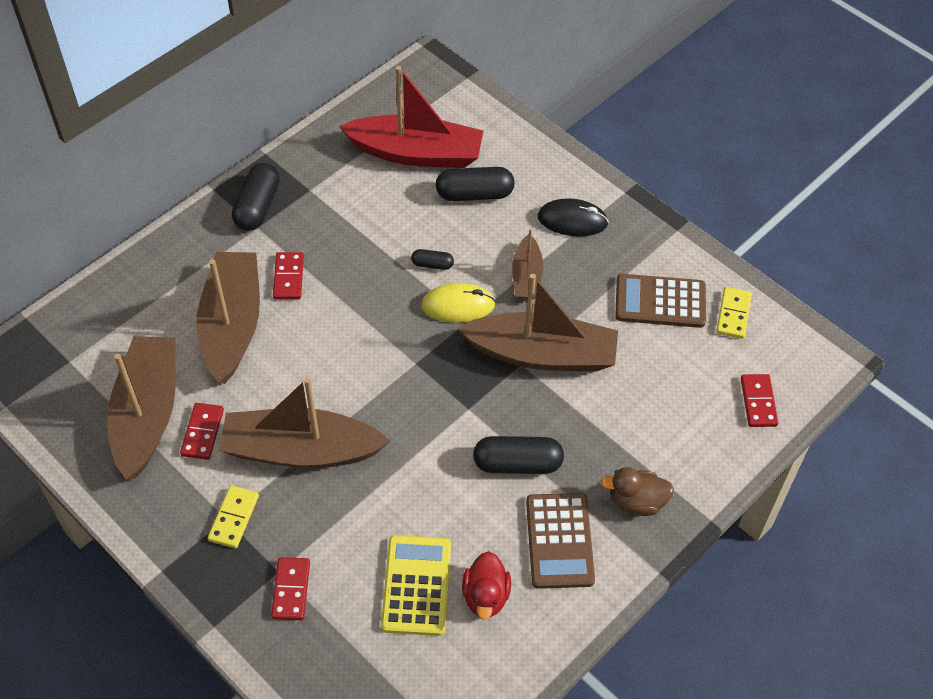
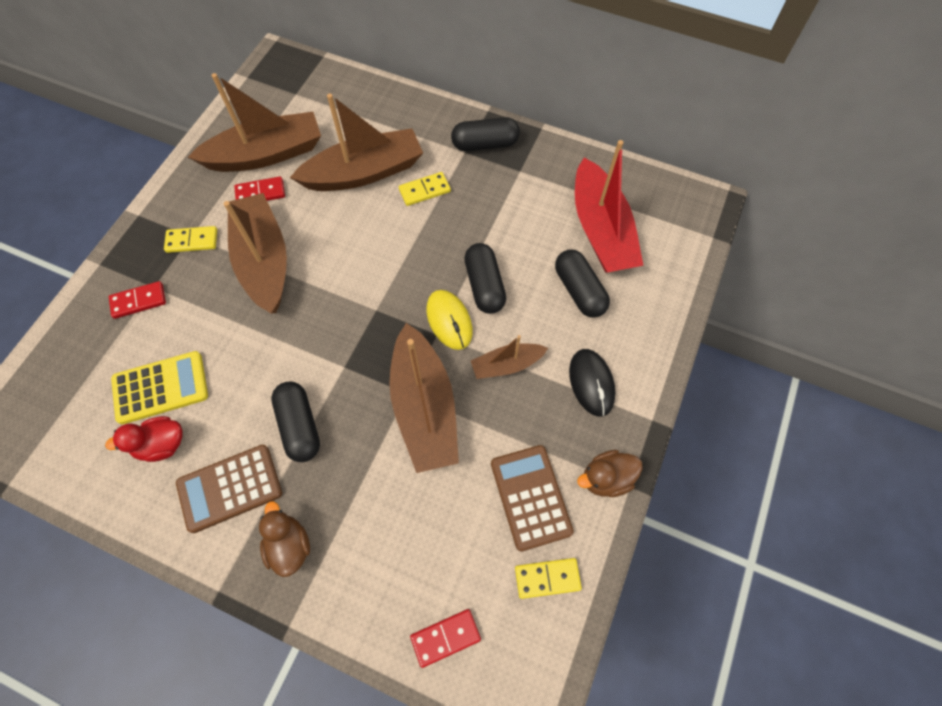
camera: 70 degrees right, 10 degrees up
(288, 277) = (424, 190): red domino -> yellow domino
(432, 264) = (484, 285): black capsule -> black capsule, size x1.90
(664, 243) = (606, 478): none -> brown duck

